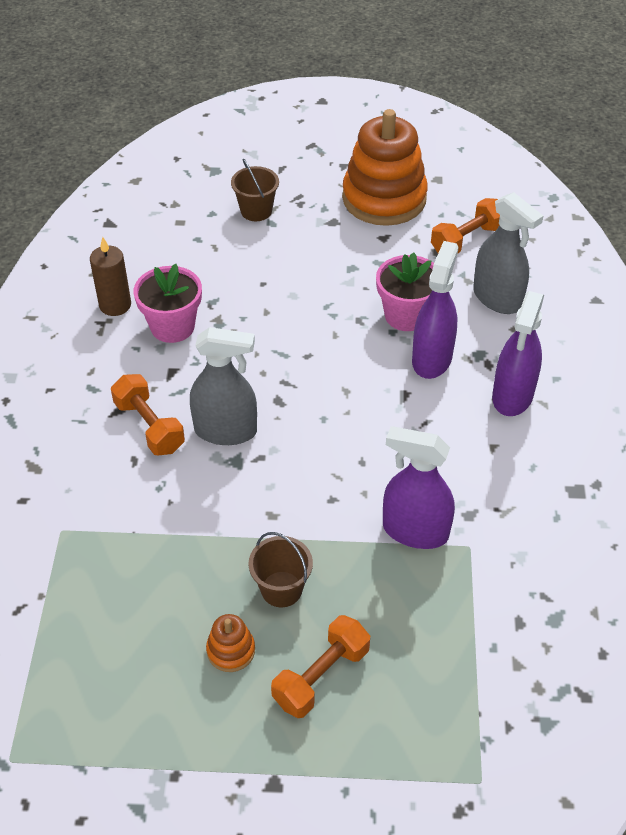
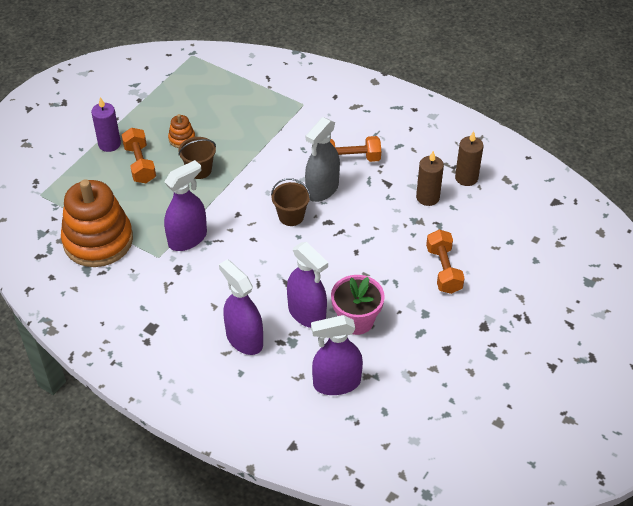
camera: 120 degrees right, 0 degrees up
(172, 327) = (427, 197): pink flower pot -> brown candle
(256, 211) = (523, 286): brown bucket -> brown bucket (291, 216)
(307, 751) = (109, 144): none -> purple candle
(384, 198) = (493, 372): orange stacking toy -> orange stacking toy (98, 241)
(467, 240) = (411, 400): orange dumbbell -> orange dumbbell (443, 270)
(497, 298) = (336, 383): grey spray bottle -> purple spray bottle

